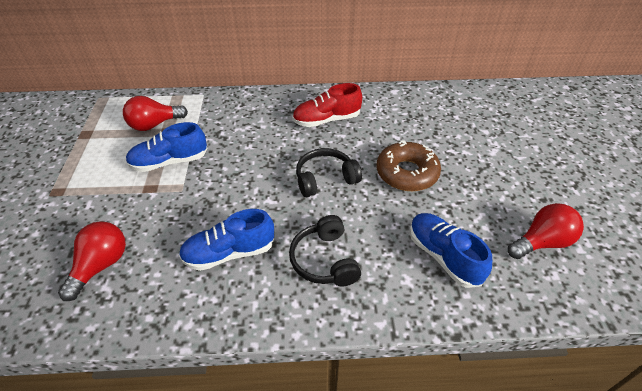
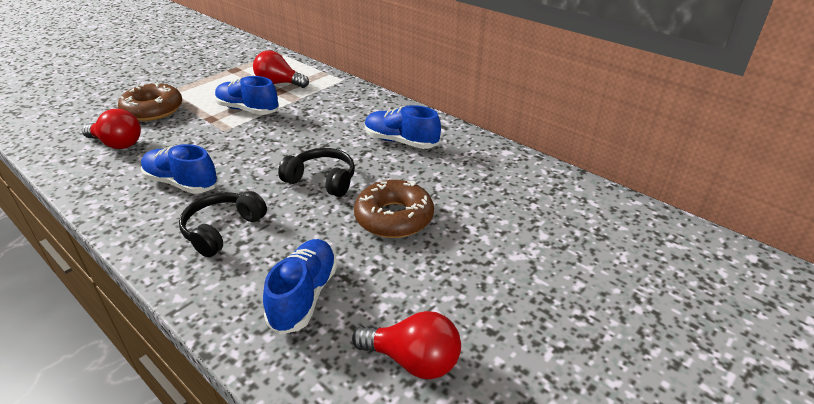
camera: 45 degrees right, 10 degrees down
(74, 215) = (153, 110): none -> brown donut
(101, 265) = (117, 144): red light bulb -> red light bulb turned 45 degrees clockwise
(326, 120) = (401, 141): red shoe -> blue shoe

